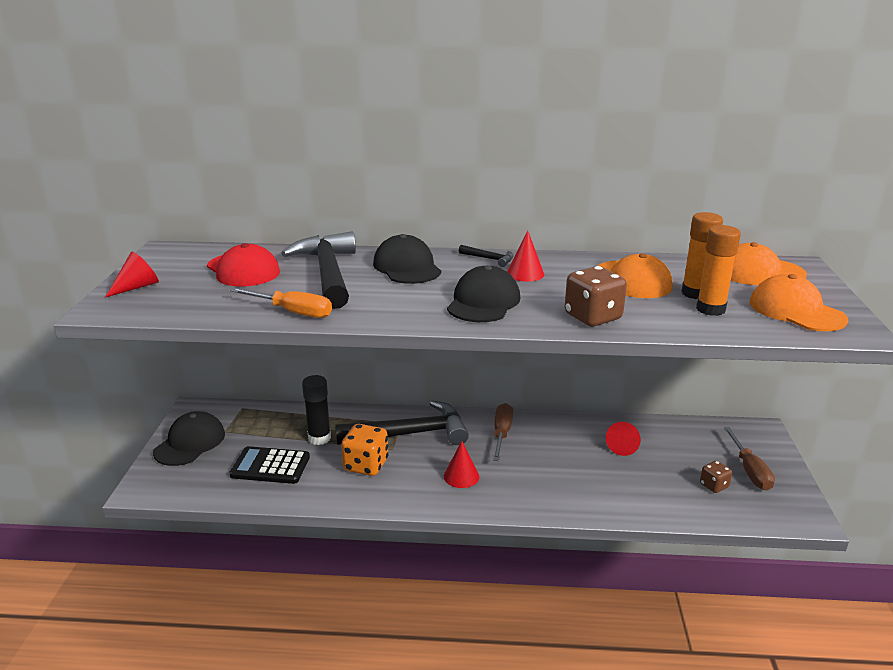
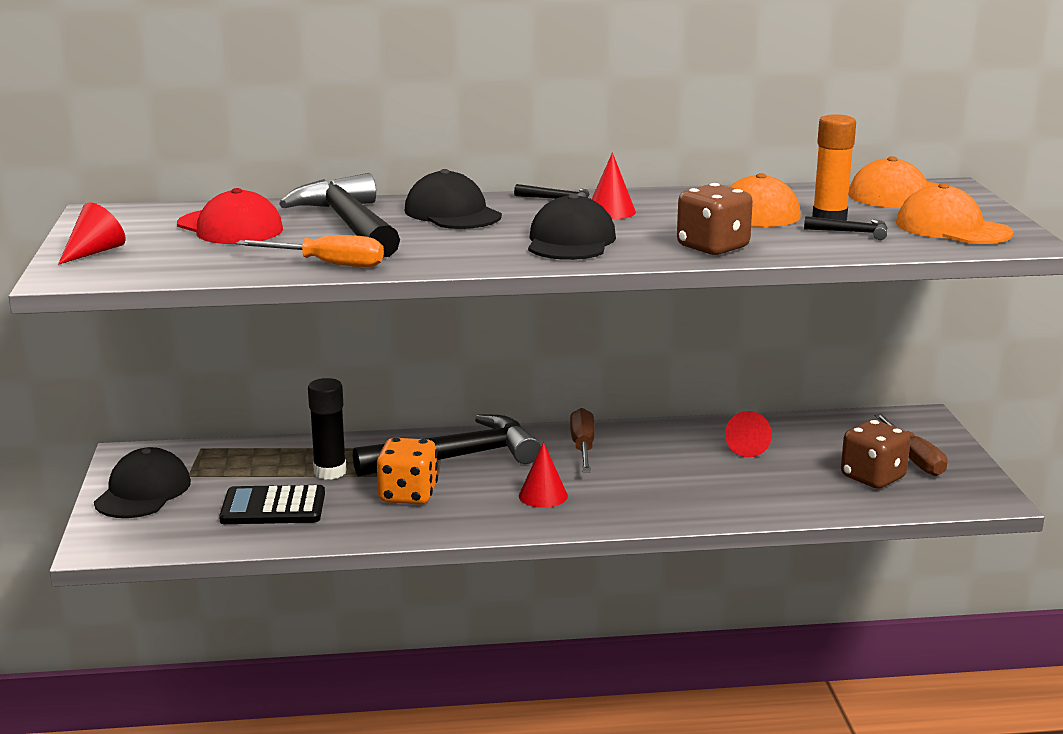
camera: 10 degrees left, 5 degrees down
(710, 309) = (852, 232): orange glue stick -> black hammer
(714, 486) = (872, 478): brown dice -> brown dice, size x1.74

